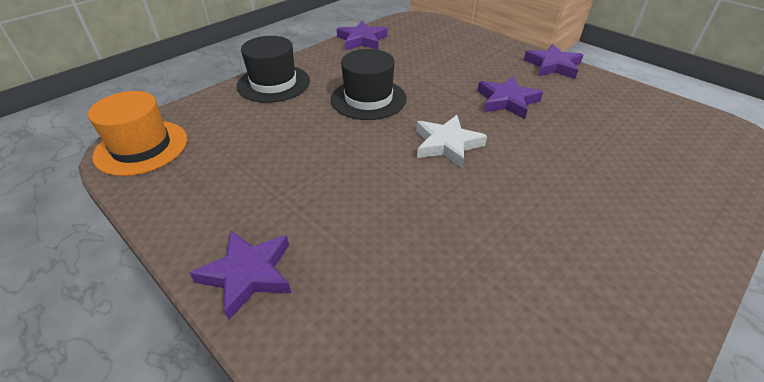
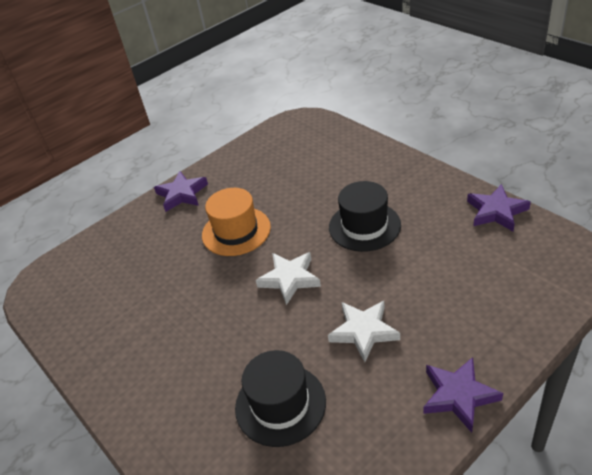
camera: 100 degrees right, 0 degrees up
(141, 147) = (299, 127): orange hat -> orange hat (236, 231)
(273, 83) = (388, 165): black hat -> black hat (280, 404)
(507, 101) = (364, 331): purple star -> white star

